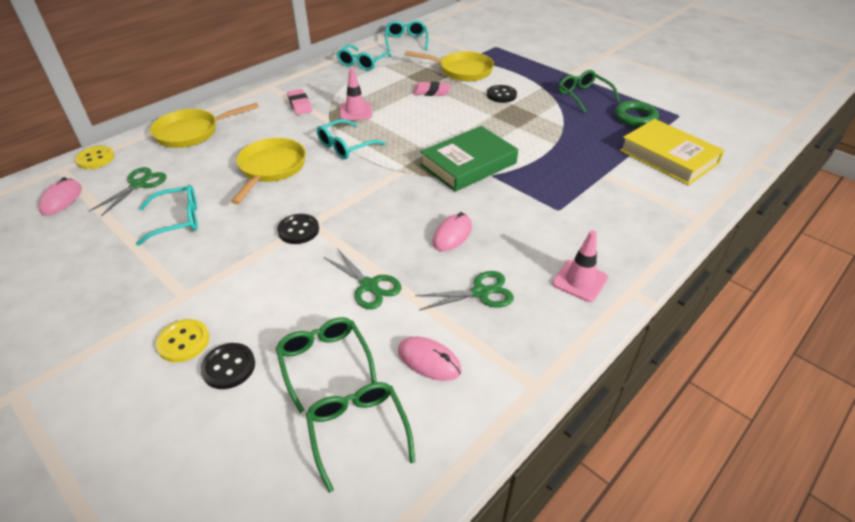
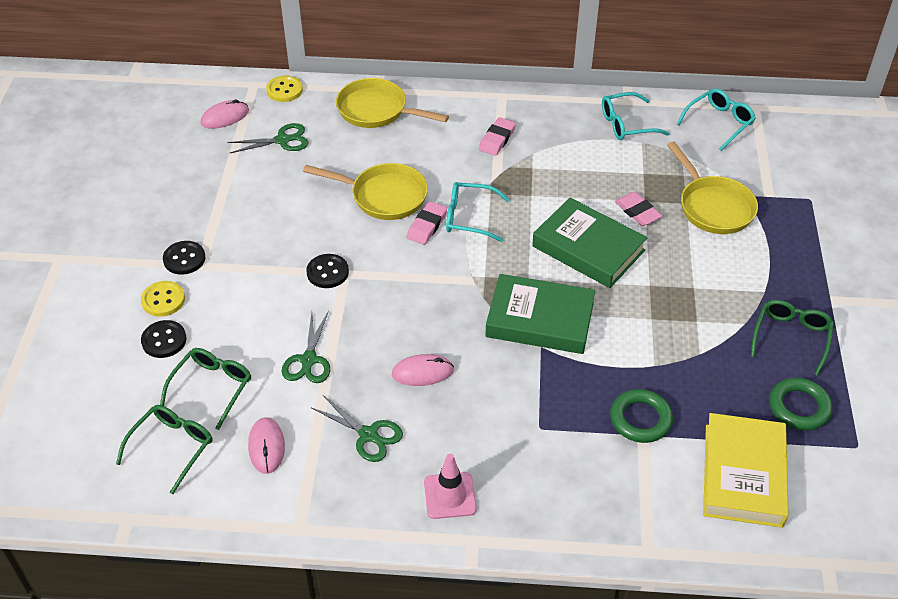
camera: 50 degrees right, 5 degrees up
(178, 220) = (268, 196): turquoise glasses -> none
(271, 168) = (384, 196): yellow pan -> yellow pan turned 45 degrees clockwise
(326, 165) = (427, 226): none -> pink eraser
(355, 111) = (532, 184): pink traffic cone -> none
(435, 120) = (588, 248): none -> green book
(501, 95) = (702, 268): black button -> black button (184, 259)
(591, 169) = (640, 419): none -> green ring

